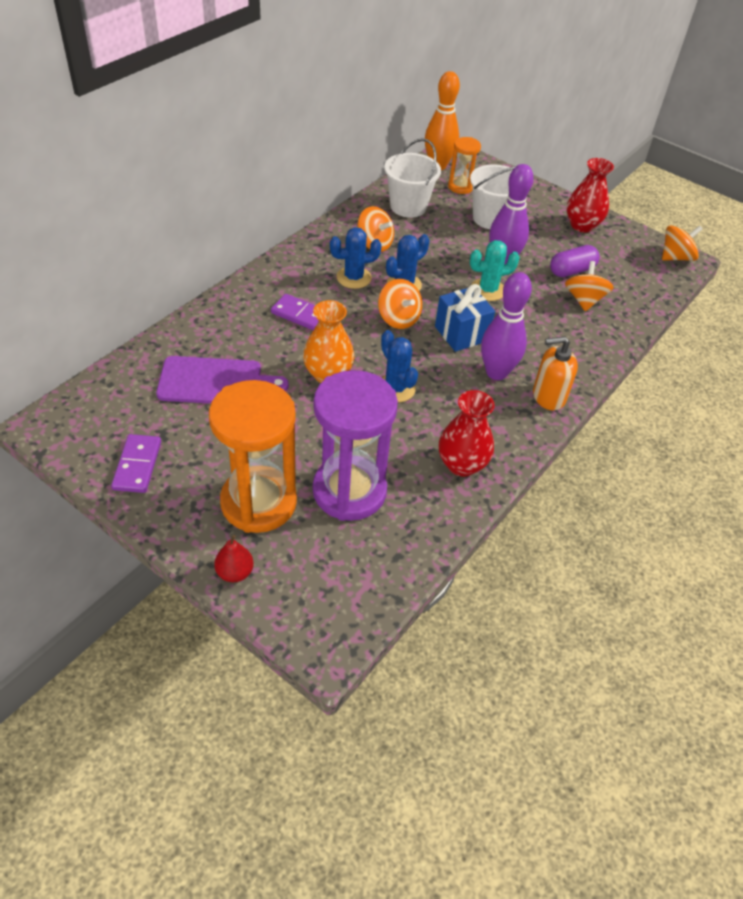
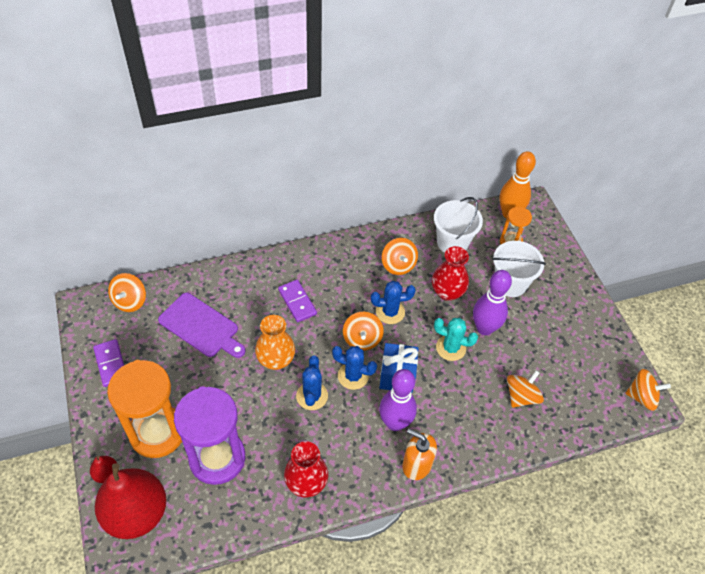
camera: 35 degrees right, 5 degrees up
(104, 395) = (130, 301): none -> orange spinning top
(137, 465) = (110, 364): purple domino -> purple domino turned 60 degrees counterclockwise
(307, 590) = (136, 513): none -> red pear
(354, 278) = (359, 288): blue cactus -> blue cactus (353, 376)
(571, 271) = (535, 364): purple capsule -> none
(582, 225) = (583, 326): red vase -> red vase (447, 292)

